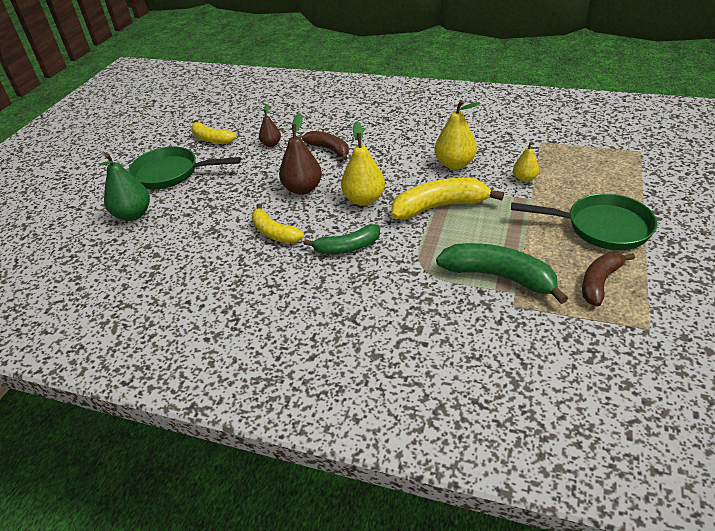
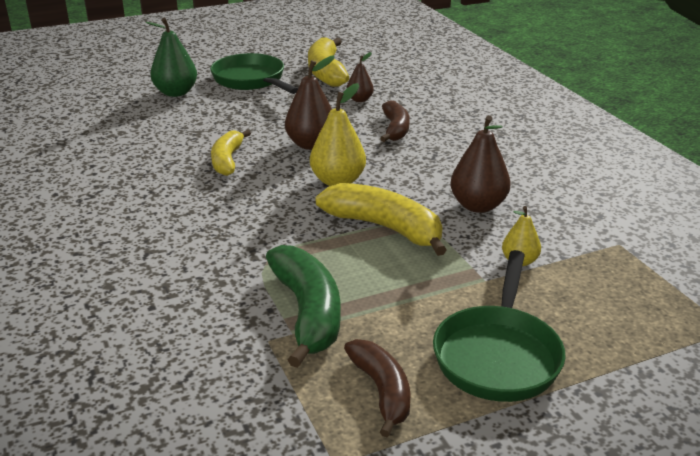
camera: 45 degrees right, 10 degrees down
(211, 139) = (326, 72): yellow banana -> yellow banana, size x1.53
(347, 247) = (250, 204): green banana -> none
(454, 164) = (478, 206): yellow pear -> brown pear
(600, 282) = (382, 391): brown banana -> brown banana turned 75 degrees clockwise
(601, 227) = (498, 355): green pan -> green pan turned 45 degrees clockwise

